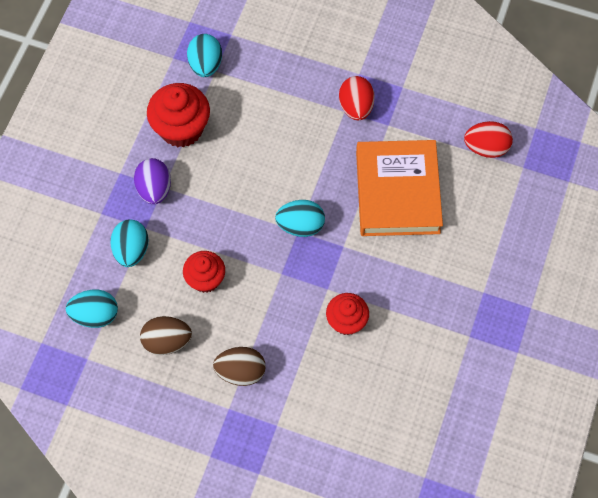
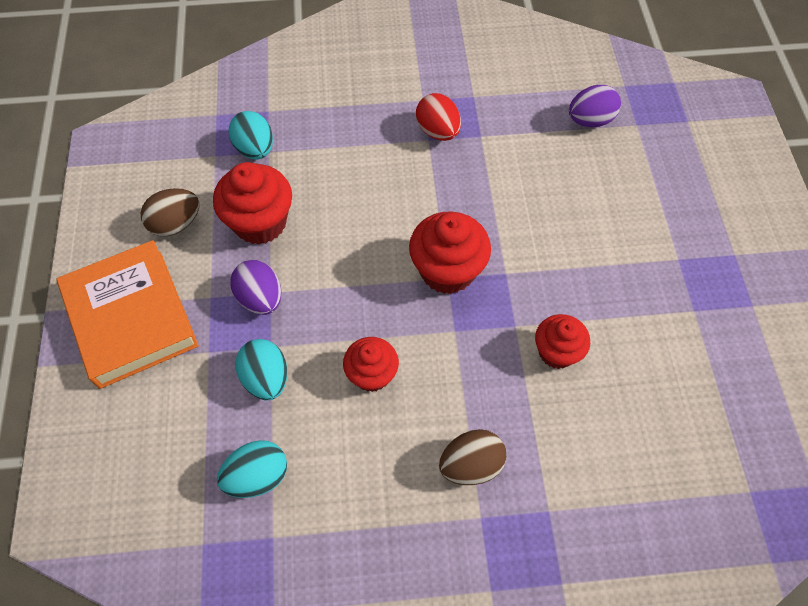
camera: 25 degrees left, 5 degrees down
(167, 341) = (363, 468): brown egg -> brown egg (176, 224)
(300, 225) = (447, 270): turquoise egg -> red cupcake
(397, 192) = (529, 196): orange book -> orange book (131, 318)
(486, 147) = (590, 120): red egg -> purple egg

